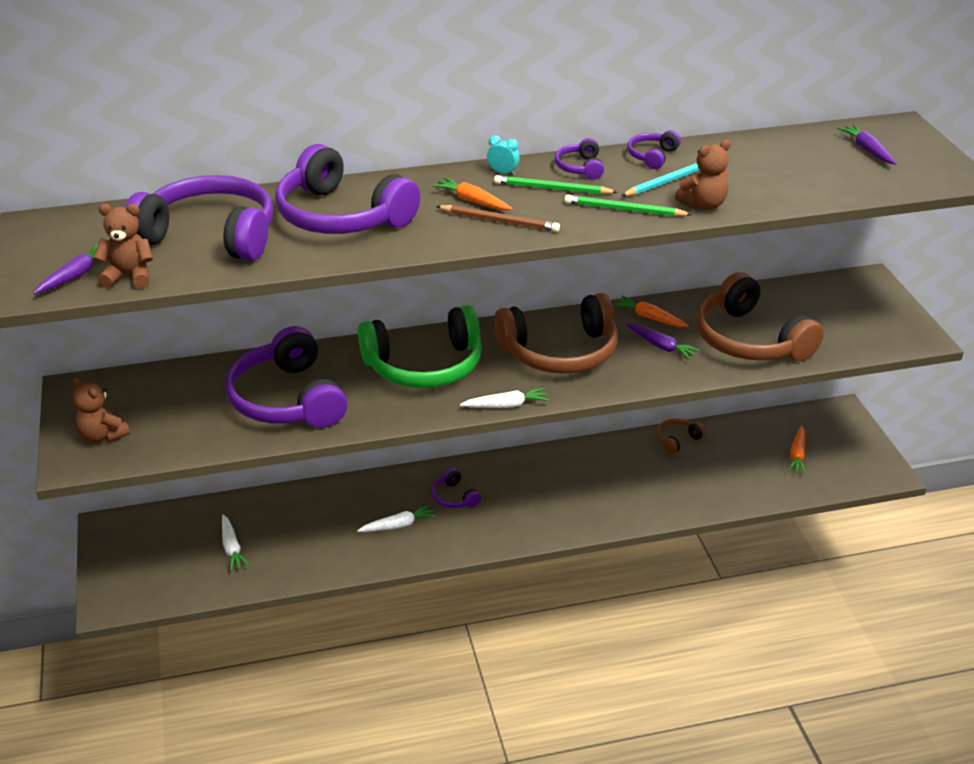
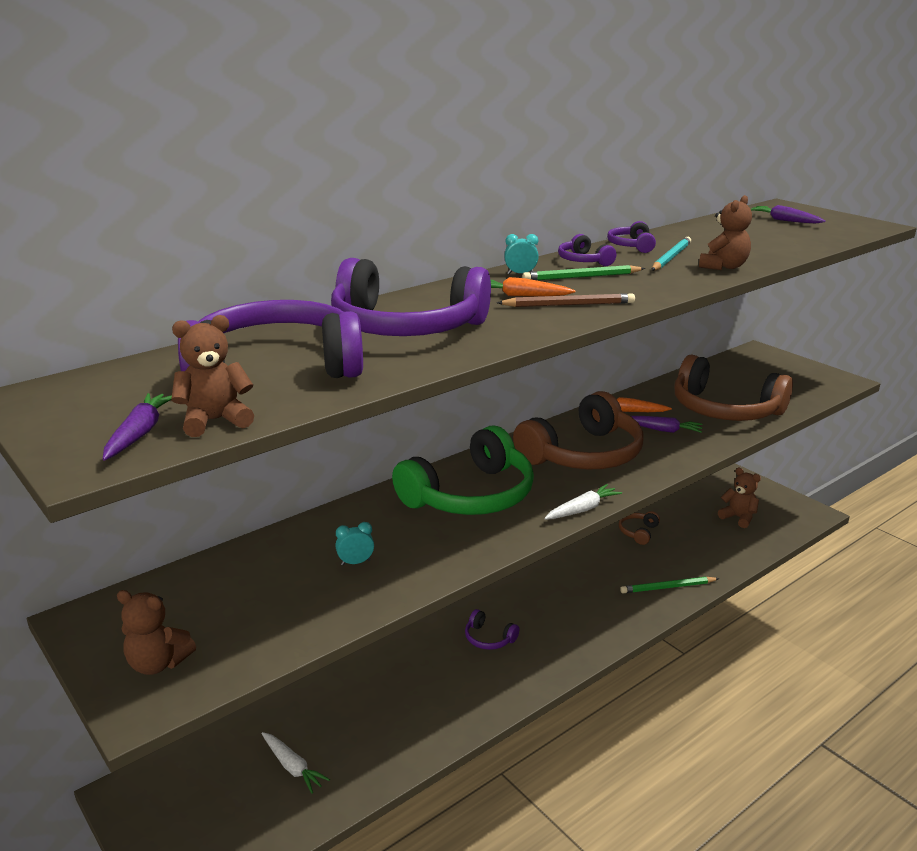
camera: 25 degrees left, 10 degrees down
(287, 399) = (355, 562): purple headphones -> turquoise clock
(398, 525) = (455, 683): white carrot -> none
(624, 210) = (666, 280): green pencil -> green pencil (668, 587)
(797, 455) = (738, 518): orange carrot -> brown teddy bear

